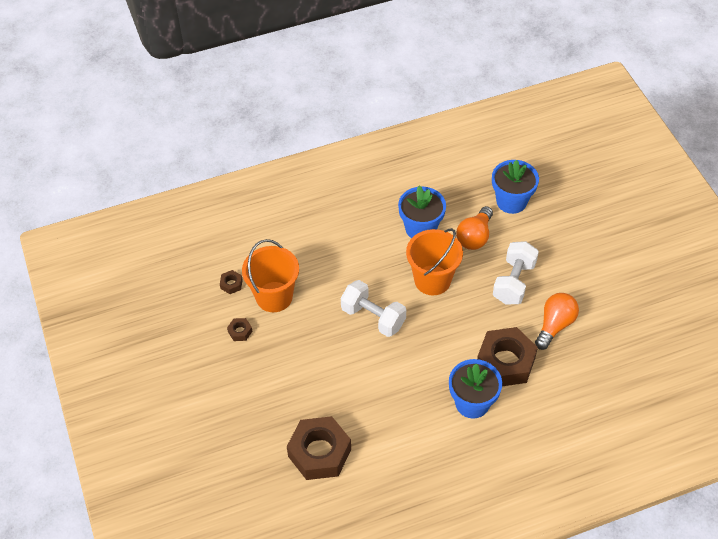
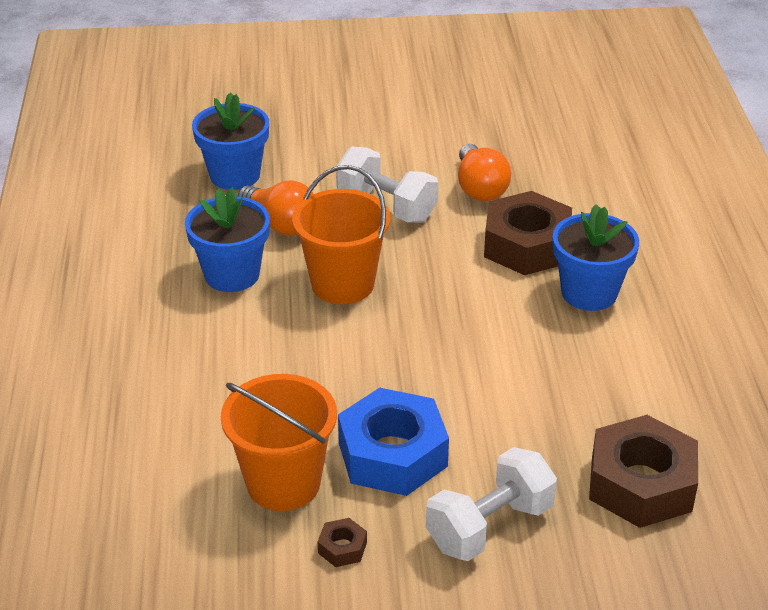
camera: 75 degrees left, 15 degrees down
(231, 284) = (222, 541): brown nut -> none
(307, 336) = (392, 454): none -> blue nut
(373, 317) = (387, 364): white dumbbell -> white dumbbell (489, 526)
(554, 325) = (479, 188): orange light bulb -> orange light bulb turned 150 degrees counterclockwise

